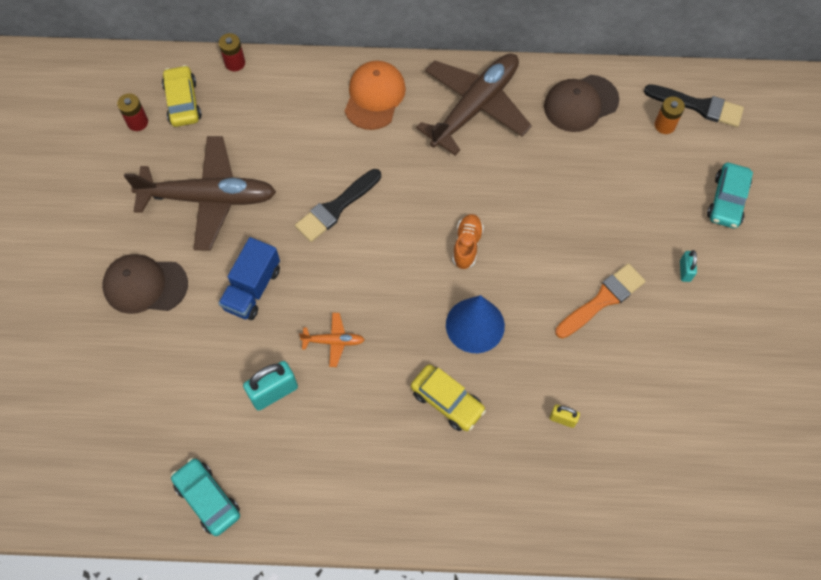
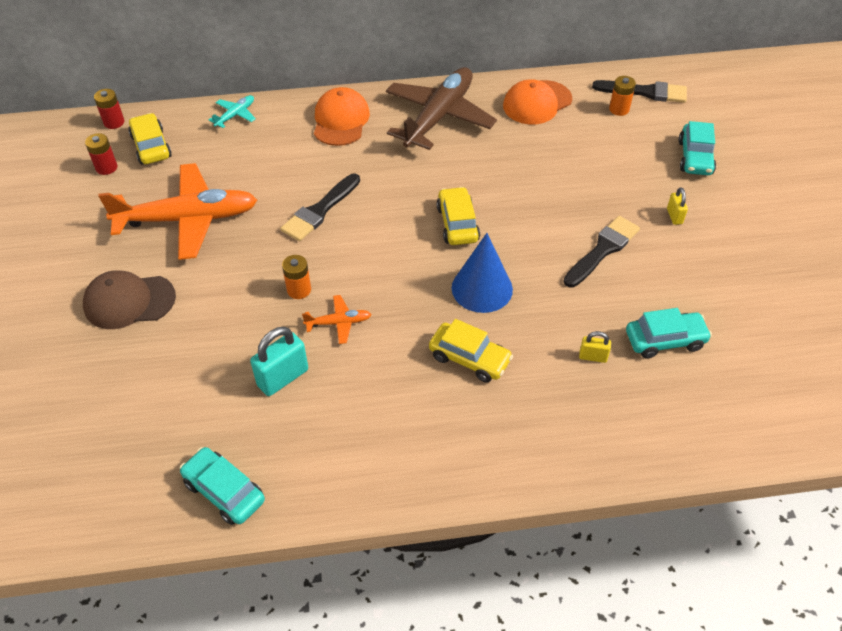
camera: 10 degrees left, 15 degrees down
(208, 198) = (187, 219): brown plane -> orange plane
(235, 63) = (199, 111): red battery -> red battery (114, 122)
(252, 288) = (245, 289): blue truck -> none
(270, 74) = (235, 115): none -> turquoise plane
(302, 298) = (299, 290): none -> orange battery
(467, 245) = (457, 224): orange shoe -> yellow car
(580, 103) = (537, 103): brown cap -> orange cap
(602, 300) = (602, 250): orange brush -> black brush
(635, 413) = (665, 340): none -> turquoise car
(685, 271) = (674, 216): turquoise padlock -> yellow padlock

